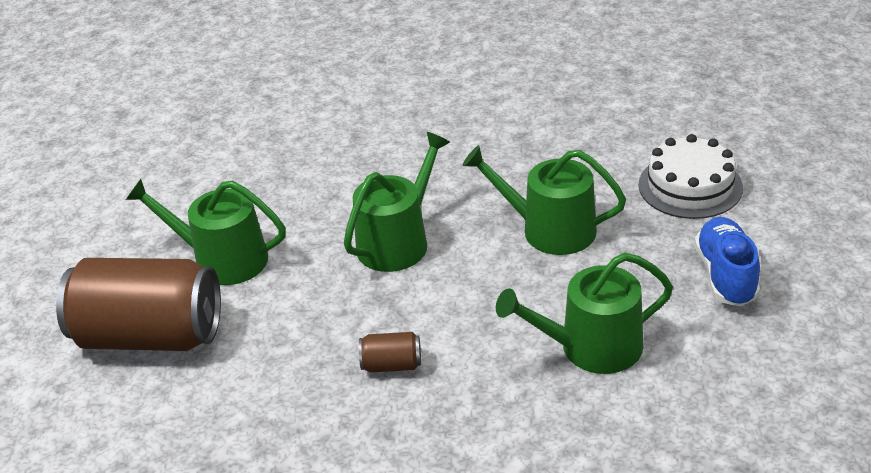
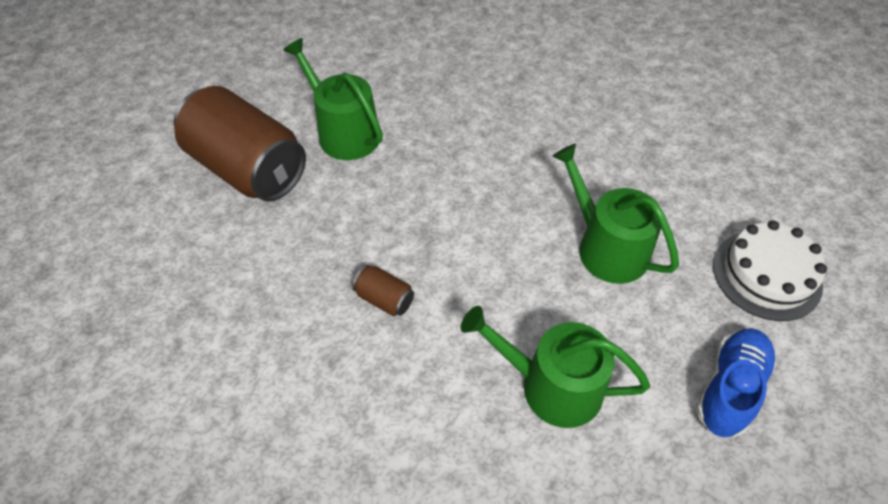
camera: 30 degrees right, 15 degrees up
(398, 241) = (477, 188): green watering can -> none

